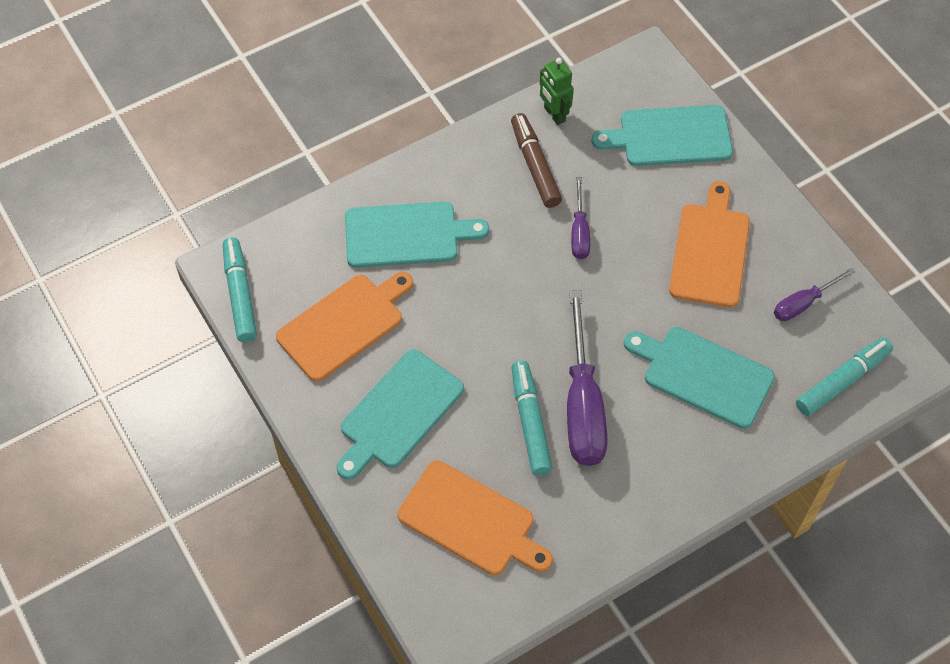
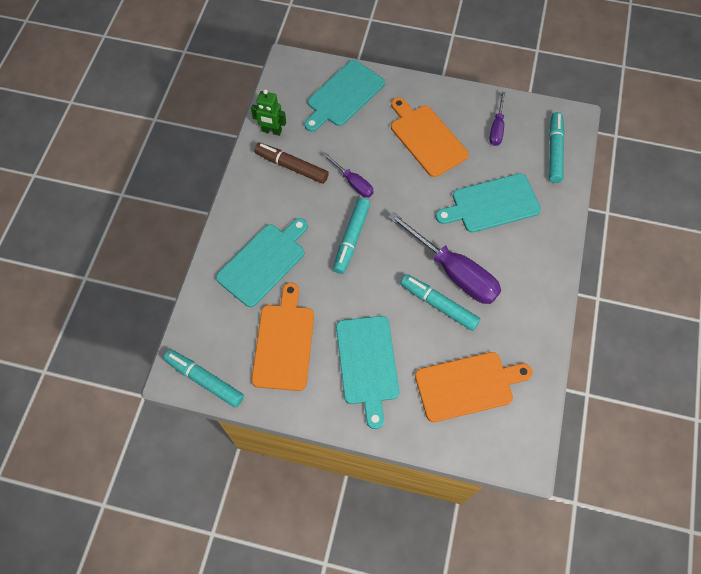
camera: 45 degrees left, 5 degrees up
(515, 284) = (351, 239): none -> turquoise marker

